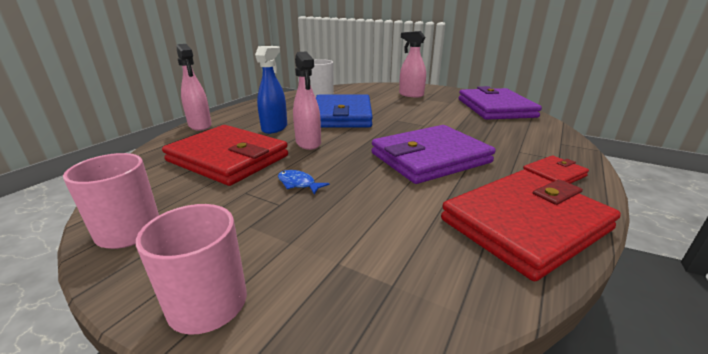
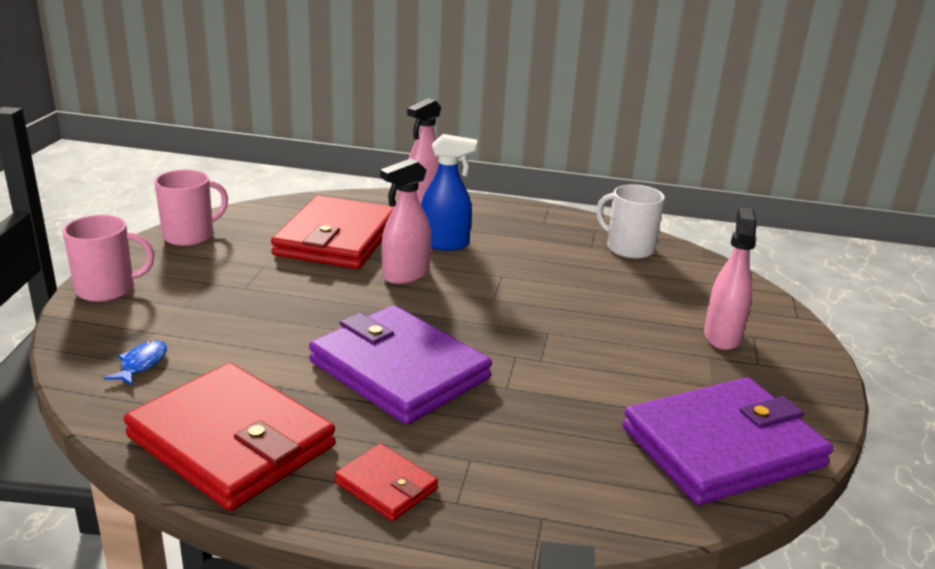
camera: 70 degrees right, 0 degrees up
(298, 184) = (290, 289): blue fish -> blue fish (141, 364)
(342, 115) = (533, 282): blue wallet -> none

